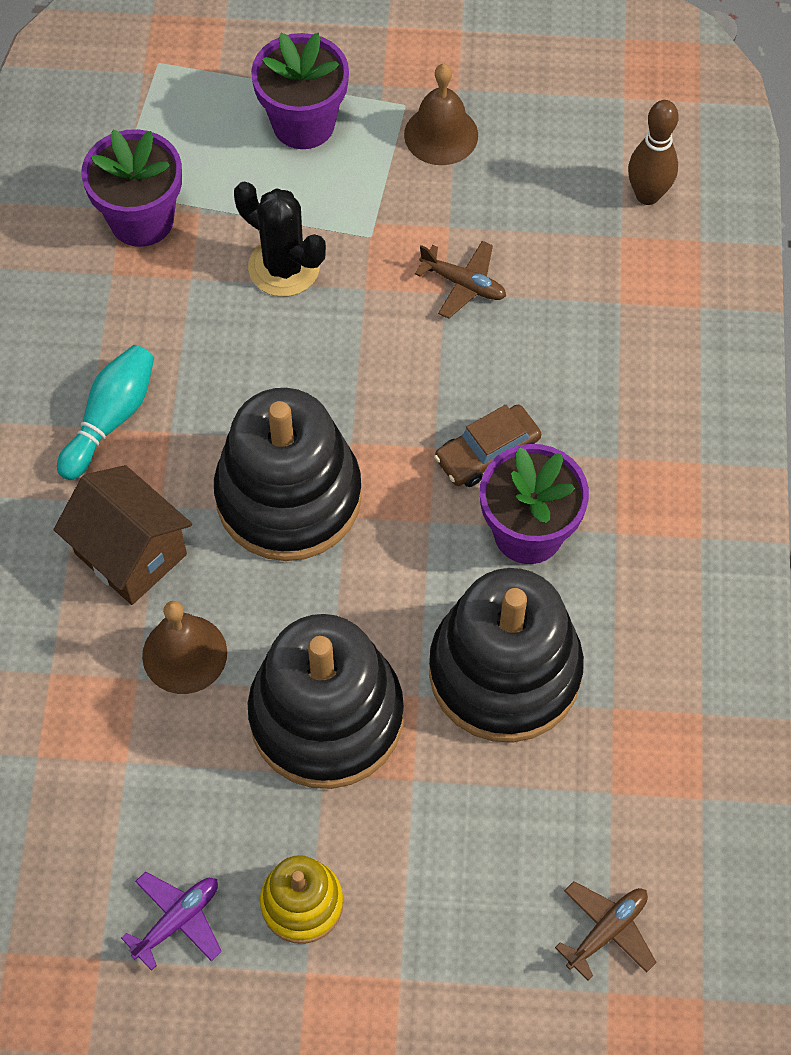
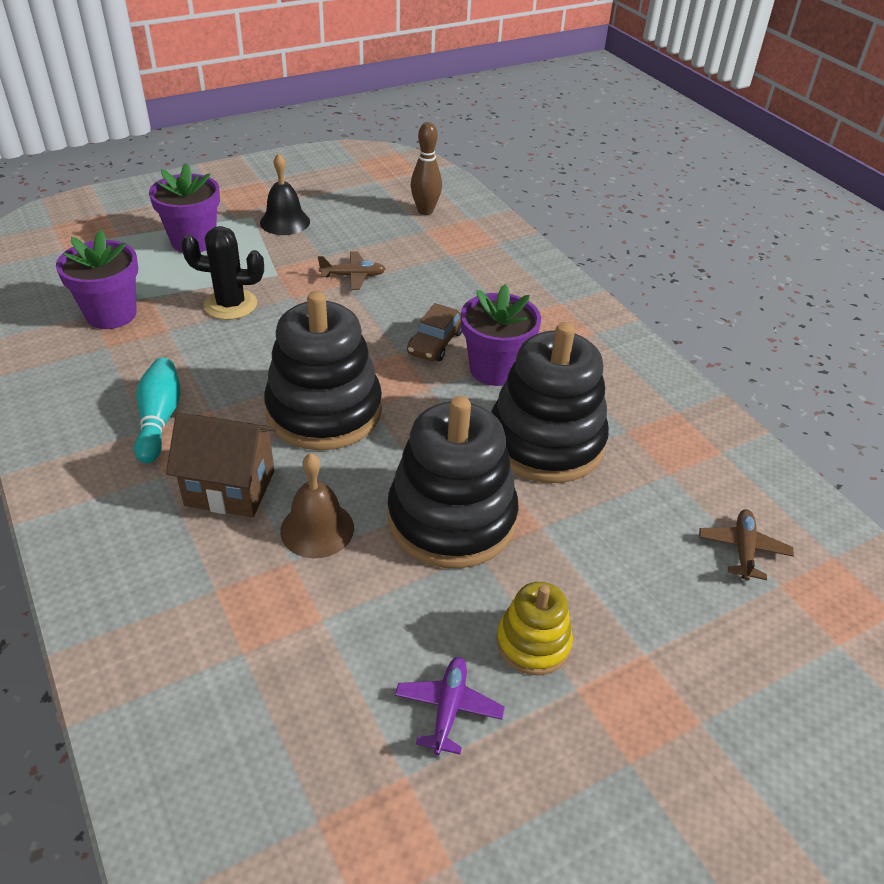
camera: 35 degrees left, 20 degrees down
(441, 135) = (285, 222): brown bell -> black bell

